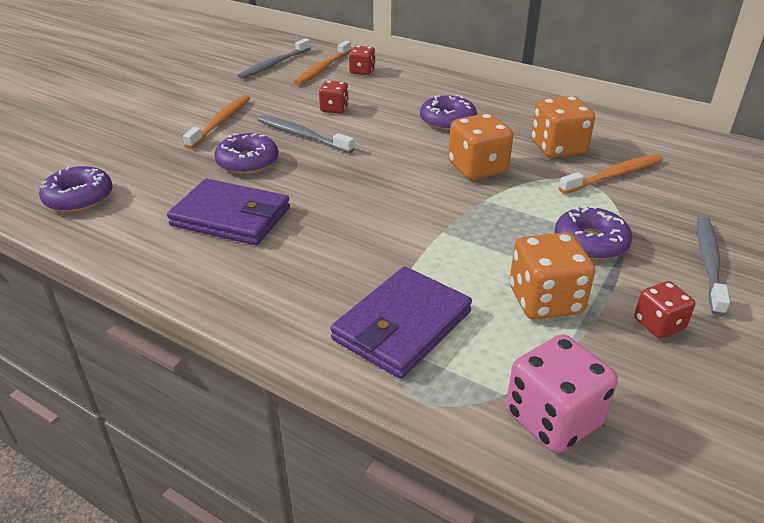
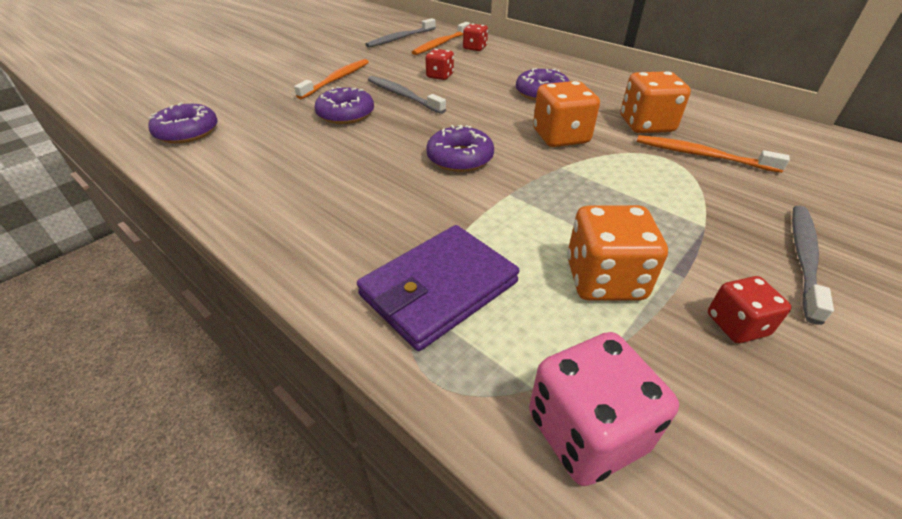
camera: 10 degrees right, 5 degrees up
(231, 217) = (311, 160): purple wallet -> none
(590, 242) = (666, 221): purple donut -> purple donut (460, 158)
(614, 175) = (701, 155): orange toothbrush -> orange toothbrush turned 135 degrees counterclockwise

